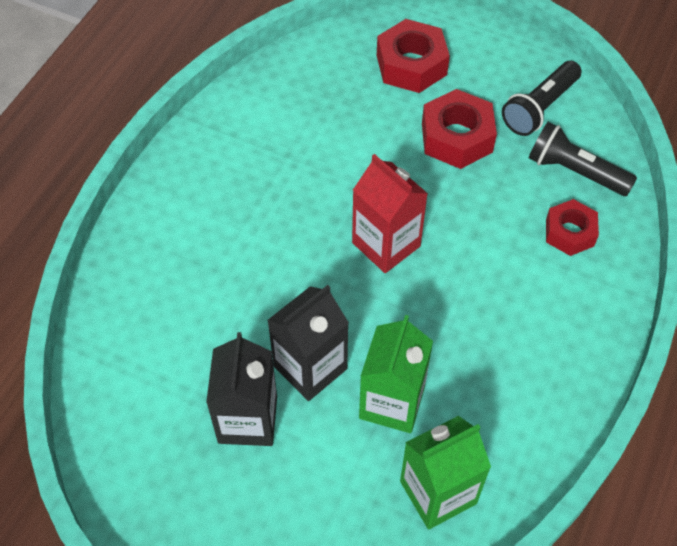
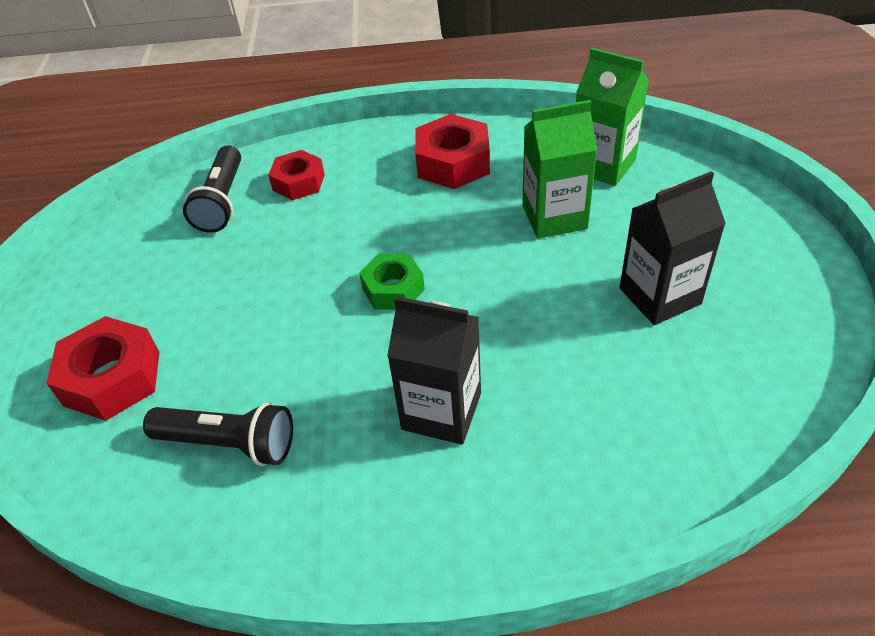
camera: 115 degrees left, 10 degrees down
(310, 367) = (570, 280): black carton -> black carton (441, 411)
(386, 244) = (393, 289): red carton -> green nut
(457, 137) = (216, 294): red nut -> red nut (453, 163)
(540, 108) = (144, 250): black flashlight -> black flashlight (229, 443)

